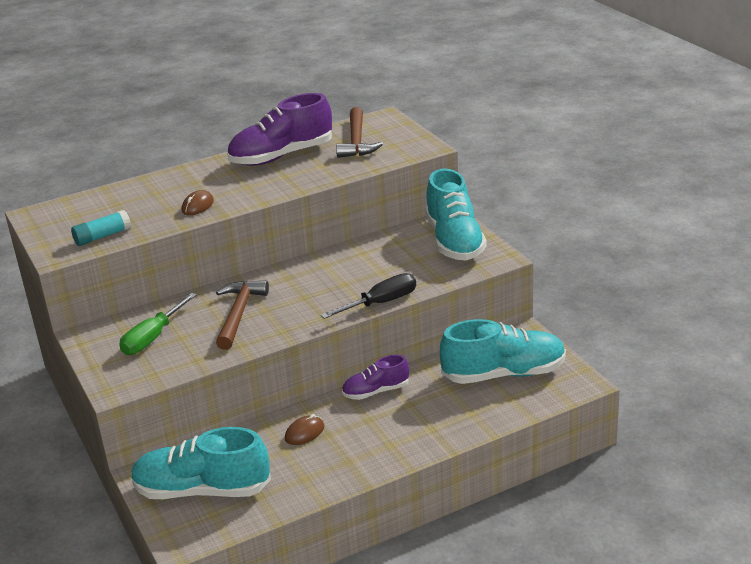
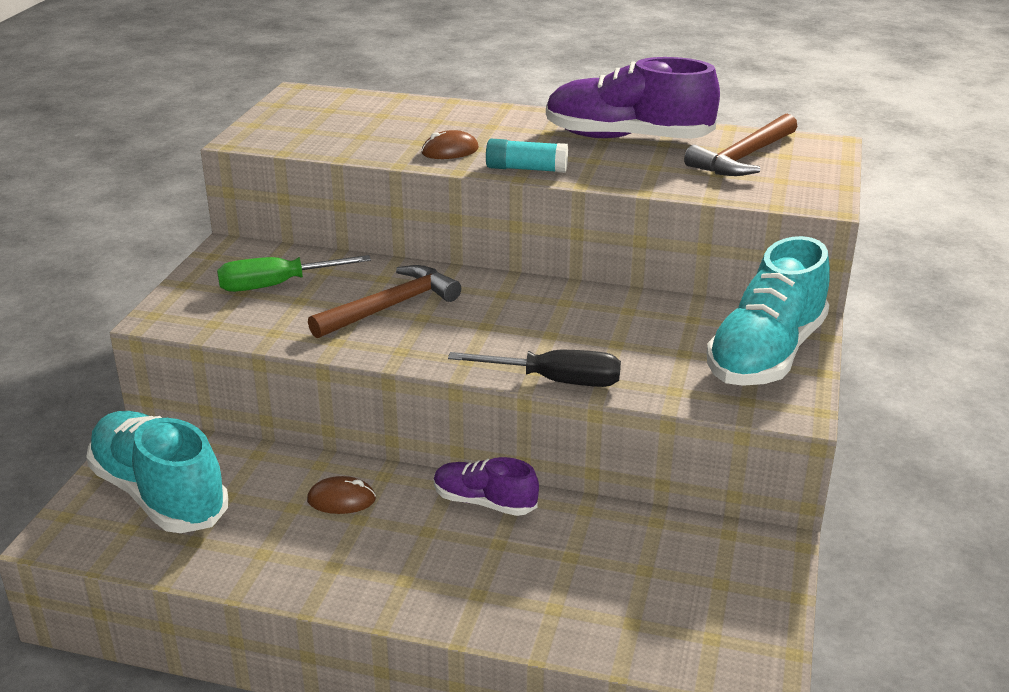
camera: 40 degrees right, 0 degrees up
(102, 236) = (313, 140): turquoise glue stick -> turquoise glue stick (526, 169)
(504, 374) = (669, 584): turquoise shoe -> none

